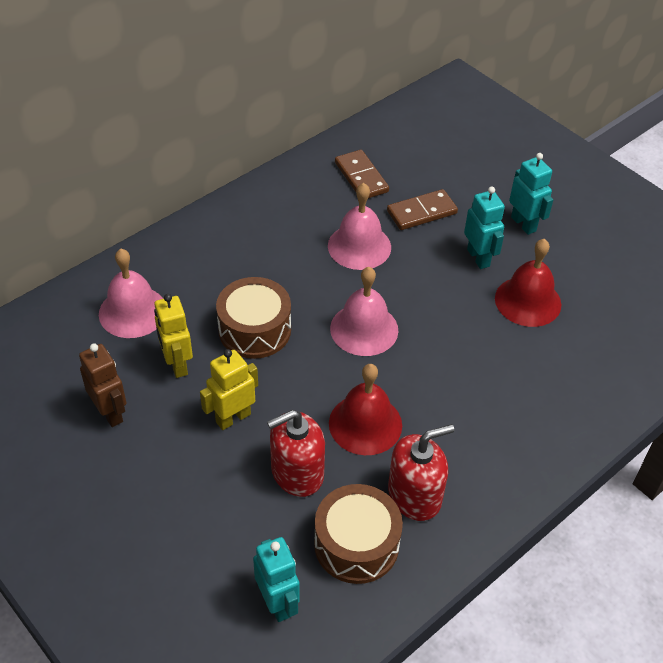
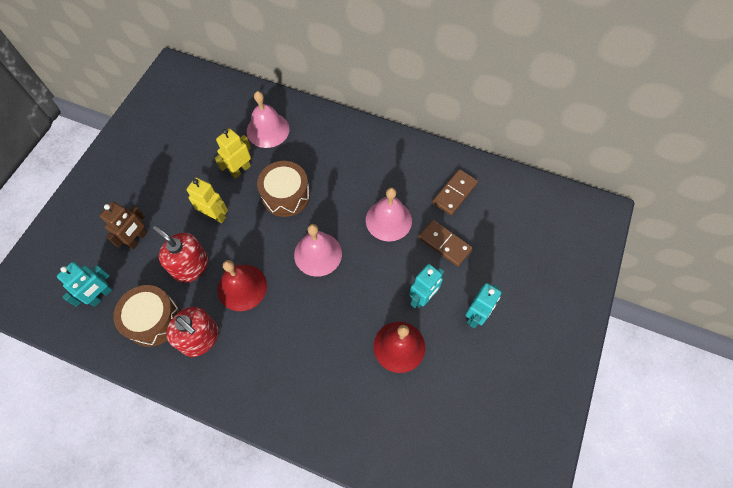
camera: 65 degrees right, 15 degrees up
(110, 412) = (192, 156): brown robot -> brown robot (137, 239)

